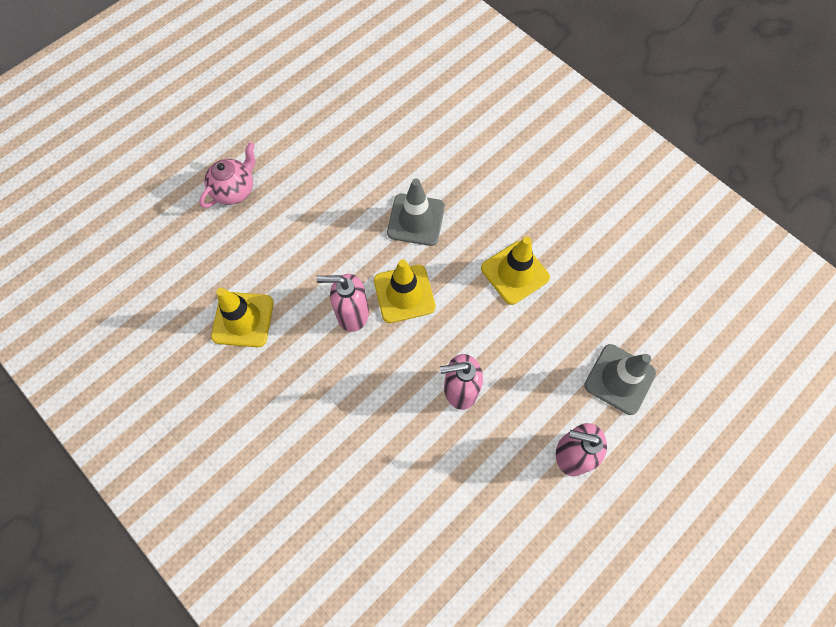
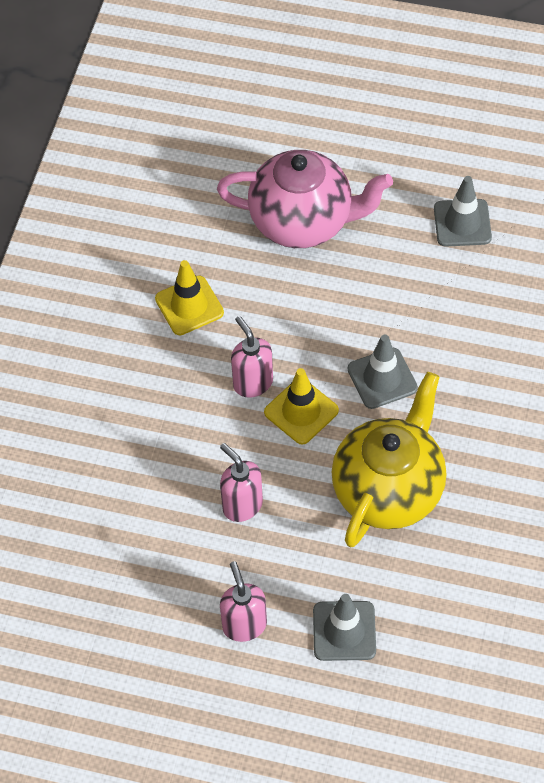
camera: 60 degrees right, 10 degrees down
(235, 190) = (303, 222): pink teapot -> pink teapot, size x2.09
(323, 90) = (462, 223): none -> grey traffic cone
(515, 273) = (388, 489): yellow traffic cone -> yellow teapot

